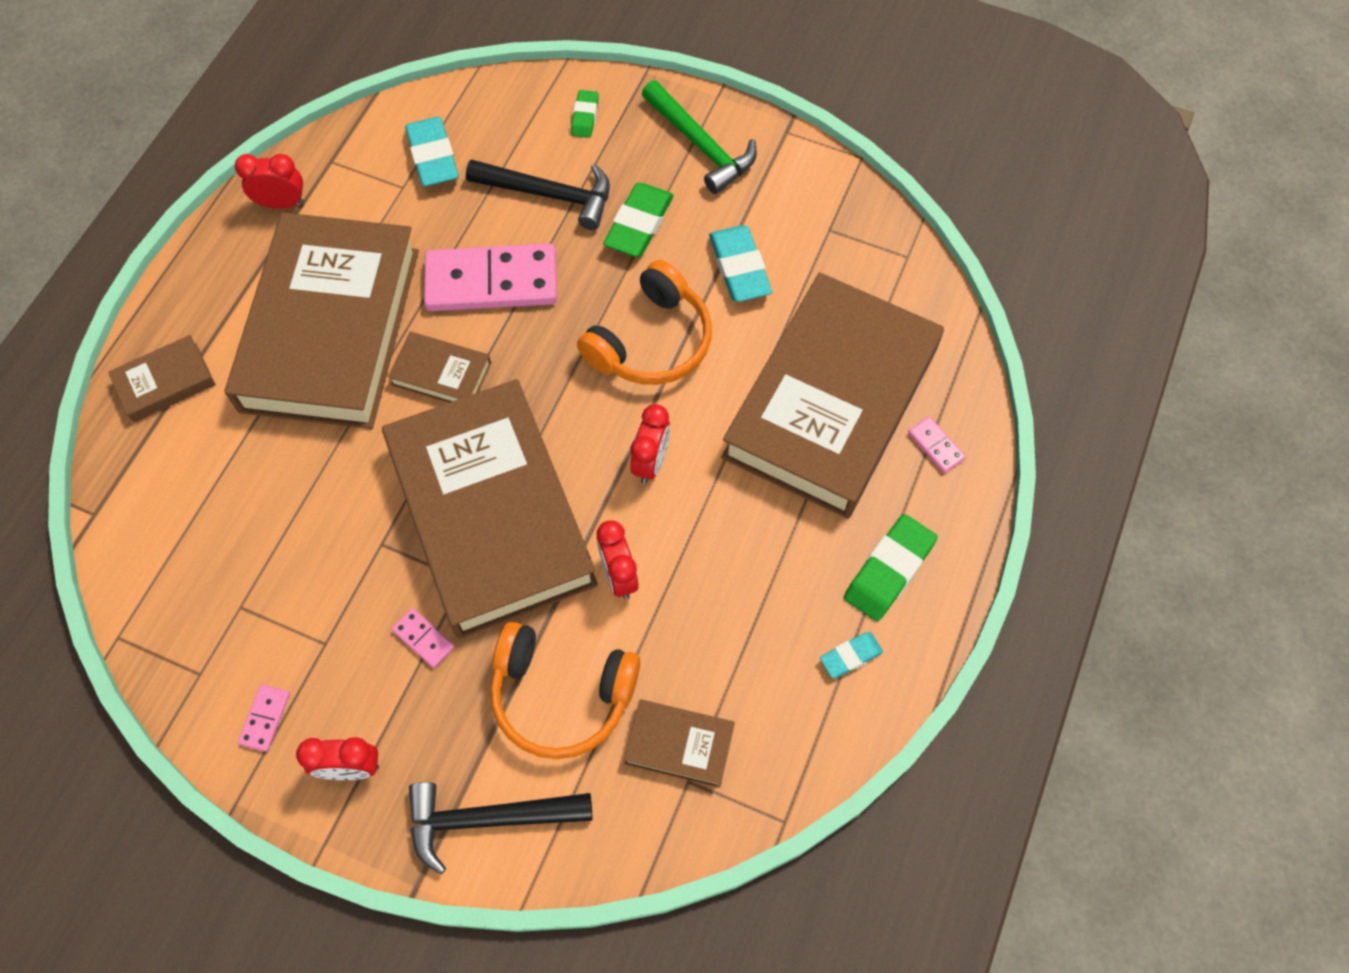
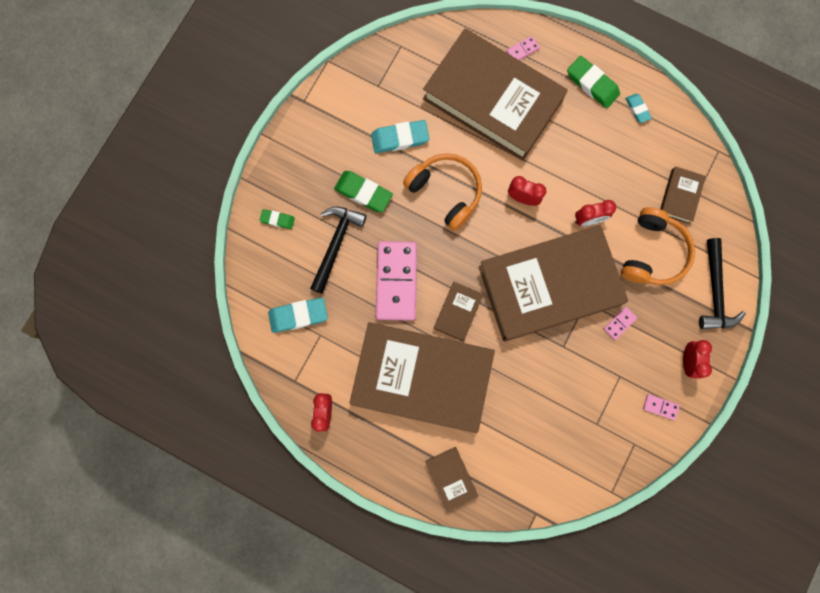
camera: 85 degrees left, 15 degrees up
(700, 145) = (308, 152): green hammer -> none

